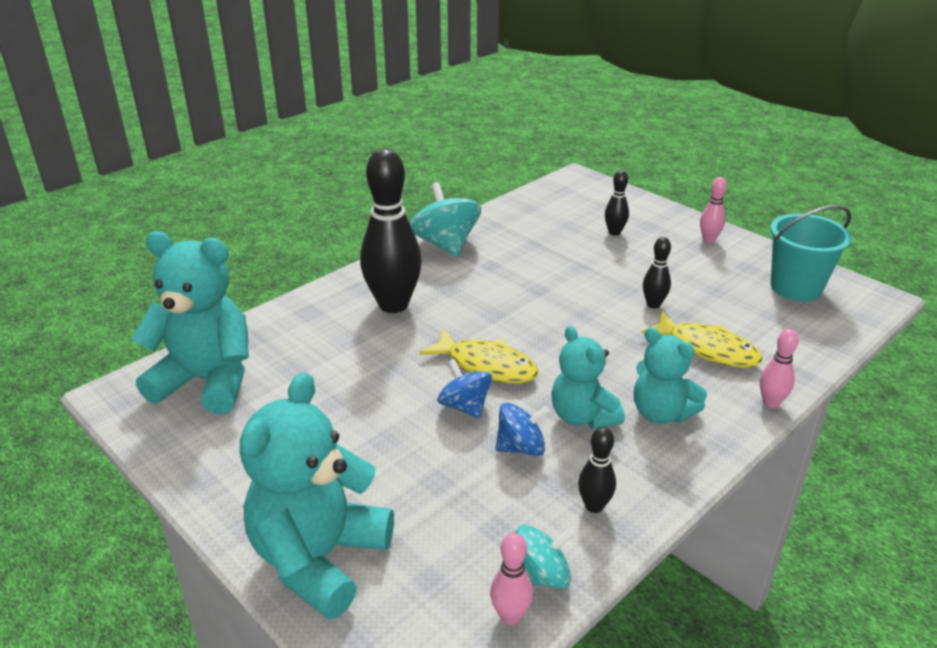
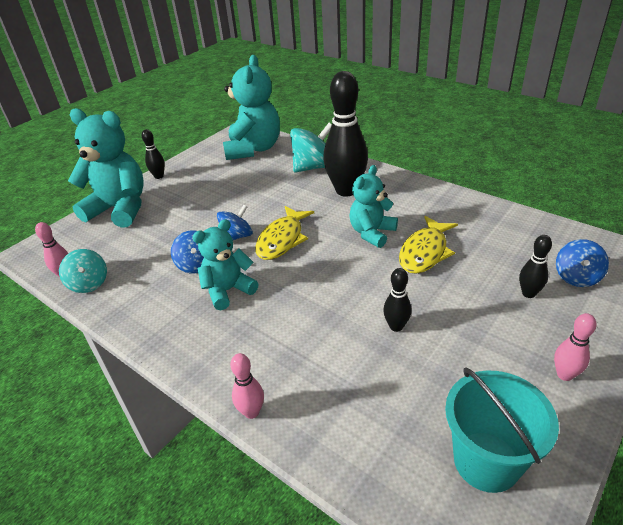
camera: 85 degrees right, 5 degrees up
(446, 244) = (442, 198): turquoise spinning top -> turquoise spinning top (314, 167)
(594, 506) = (139, 301): black bowling pin -> black bowling pin (159, 176)
(596, 208) = (576, 277): none -> blue spinning top
(661, 413) = (233, 333): turquoise teddy bear -> turquoise teddy bear (372, 233)
(707, 349) = (330, 366): yellow fish -> yellow fish (425, 252)

